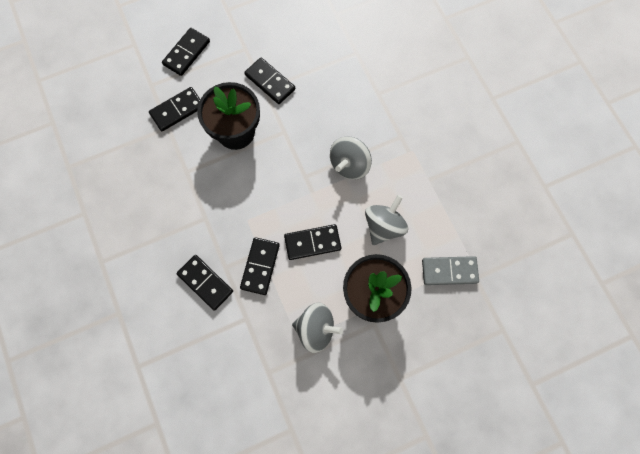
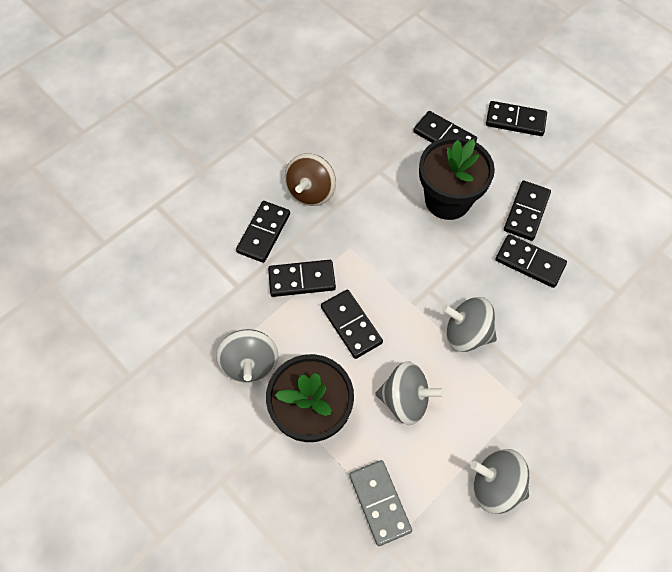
camera: 70 degrees right, 10 degrees down
(182, 232) = (311, 192): none -> brown spinning top
(311, 98) = (529, 262): none -> black domino
(461, 192) = (495, 485): none -> grey spinning top

